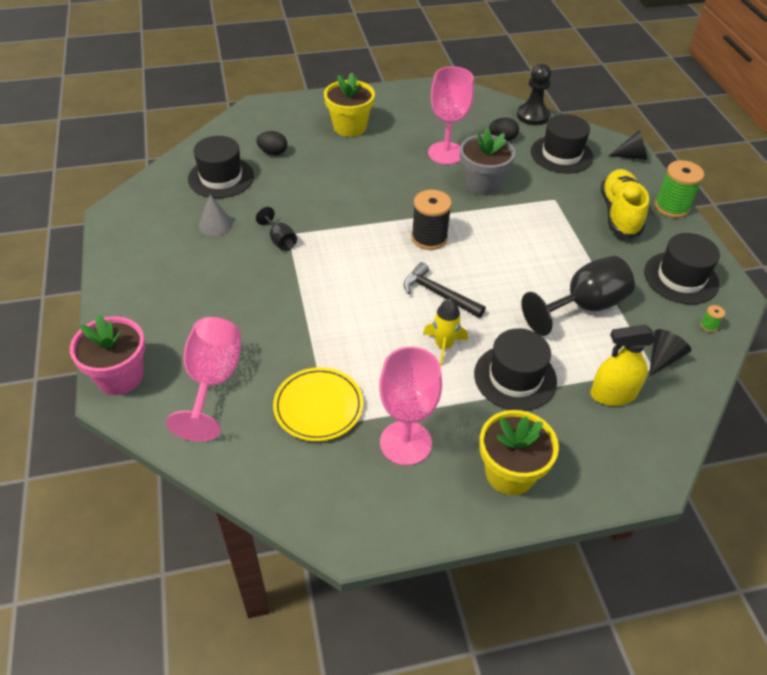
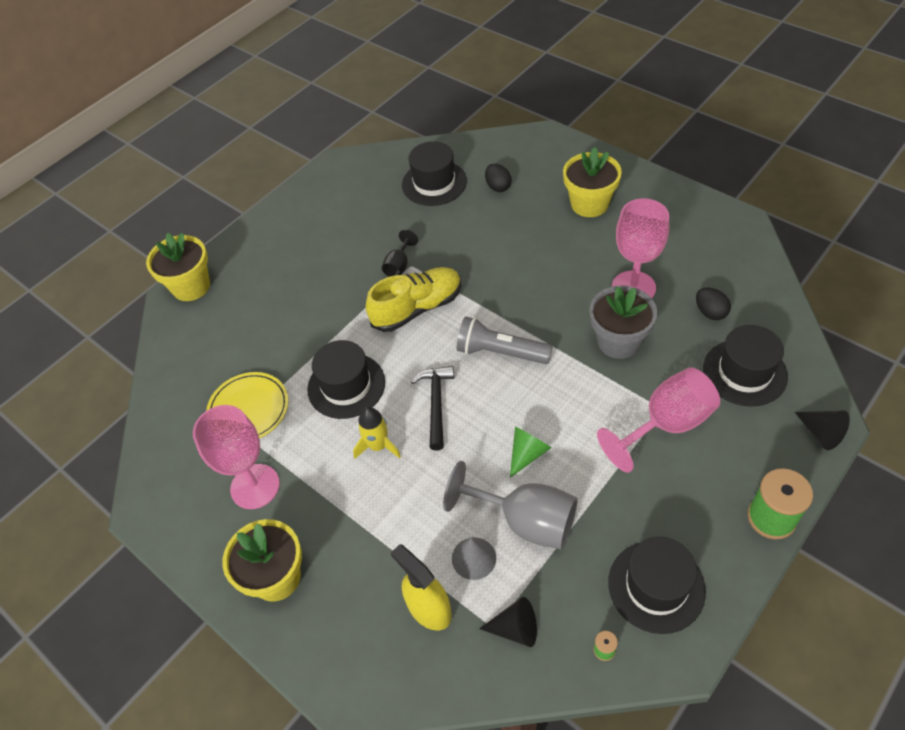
camera: 60 degrees right, 5 degrees up
(120, 376) = (191, 286): pink flower pot -> yellow flower pot
(213, 382) = (224, 335): pink goblet -> pink goblet (666, 425)
(215, 224) = (379, 219): grey cone -> grey cone (474, 558)
(429, 238) = (500, 352): black spool -> grey flashlight
(515, 377) = (385, 519): black hat -> black hat (346, 385)
(530, 274) = (527, 454): none -> green cone
(532, 116) = (781, 311): black pawn -> none
(583, 306) = (525, 521): black goblet -> grey goblet
(619, 214) = (702, 476): yellow shoe -> yellow shoe (417, 308)

